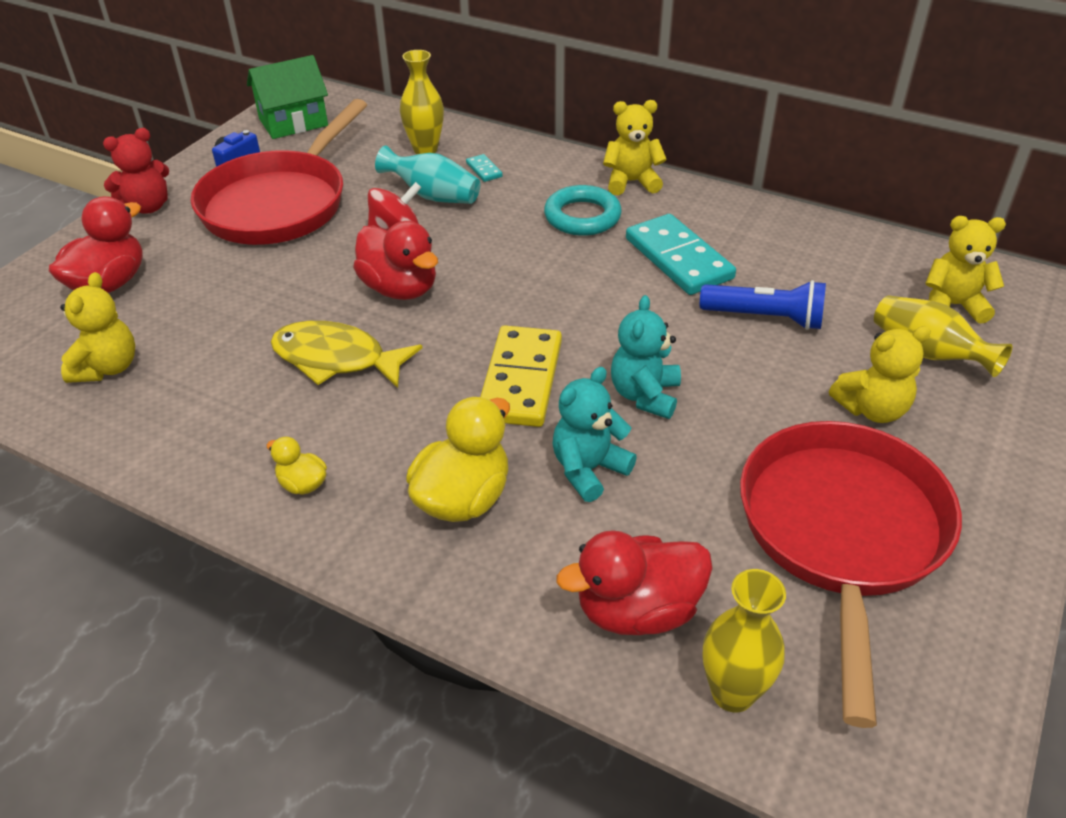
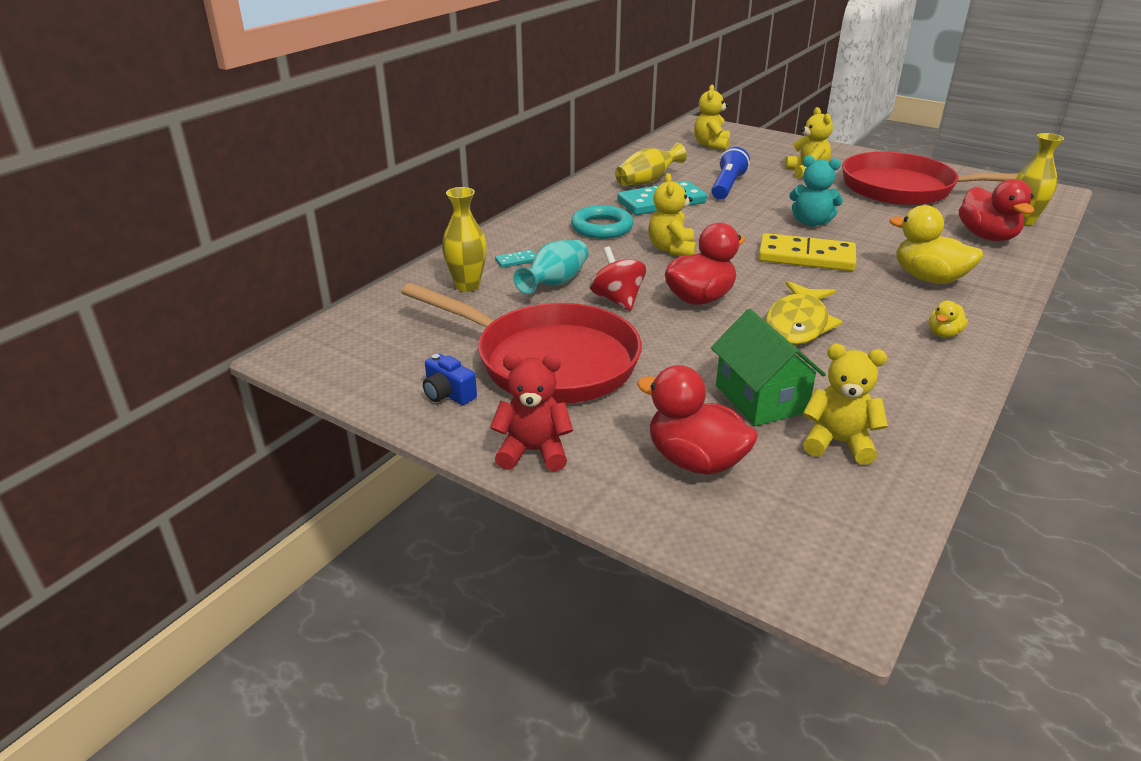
camera: 85 degrees left, 10 degrees down
(147, 207) = (533, 451): red teddy bear -> red teddy bear turned 60 degrees counterclockwise
(293, 122) = (366, 360): green house -> green house (760, 398)
(588, 469) = (885, 242): turquoise teddy bear -> none
(631, 182) = (555, 208): yellow teddy bear -> yellow teddy bear (671, 249)
(927, 353) = (755, 155): yellow vase -> yellow vase (647, 181)

